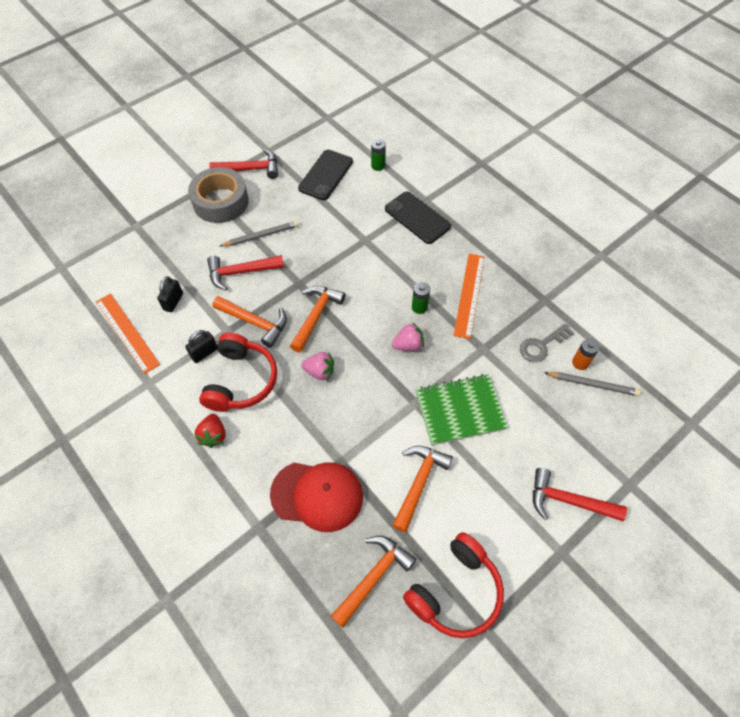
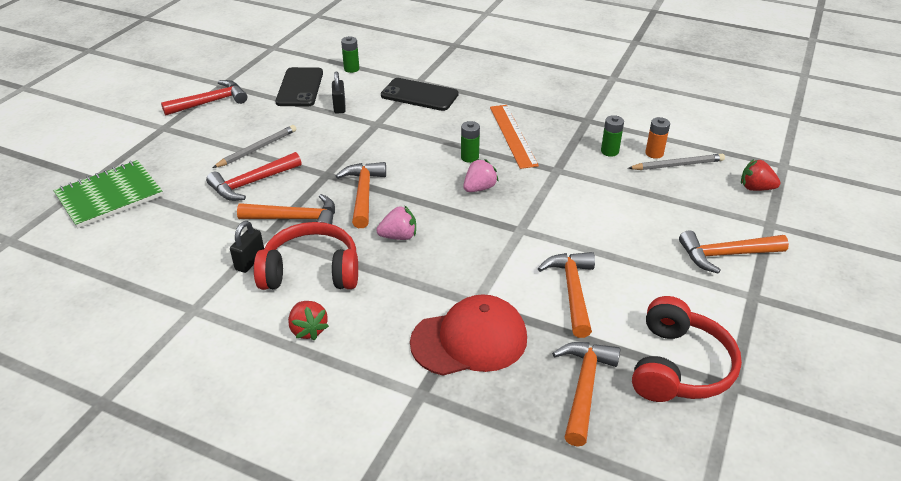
camera: 25 degrees left, 20 degrees down
(126, 332) = (136, 273): orange ruler -> none
(173, 302) = (182, 229): black padlock -> black padlock (339, 107)
(220, 202) = (190, 134): grey tape -> none
(241, 380) = (311, 271): red headphones -> red headphones turned 75 degrees counterclockwise
(460, 410) = (569, 221): green notebook -> green notebook (110, 196)
(542, 345) = (609, 151): grey key -> green battery
(567, 501) = (725, 255): red hammer -> orange hammer
(646, 439) = (755, 188): none -> red strawberry

